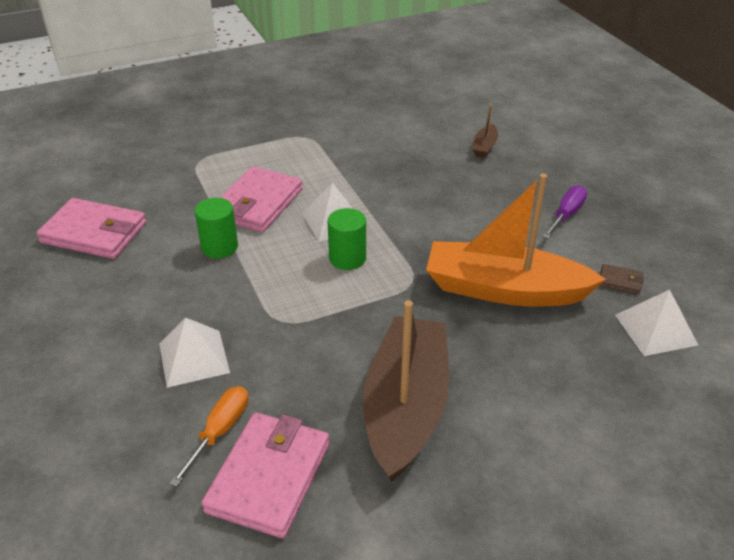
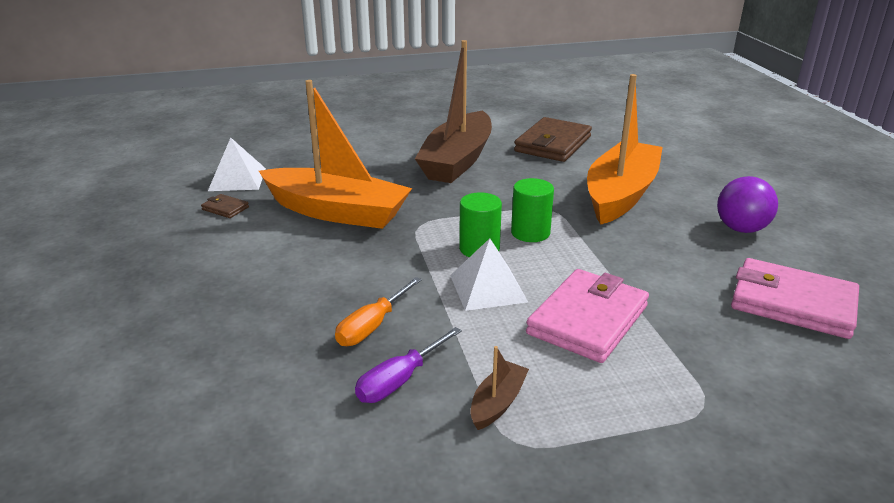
camera: 170 degrees left, 10 degrees down
(82, 314) = (741, 229): none -> purple ball
(194, 358) = (620, 194): white pyramid -> orange boat
(219, 247) = (624, 272): green cylinder -> green cylinder (530, 233)
(220, 431) = (588, 161): orange screwdriver -> orange screwdriver (371, 327)
(269, 477) = (553, 144): pink wallet -> brown wallet
(484, 147) = (215, 379): brown boat -> brown boat (497, 403)
(566, 214) = (206, 268): purple screwdriver -> purple screwdriver (399, 381)

